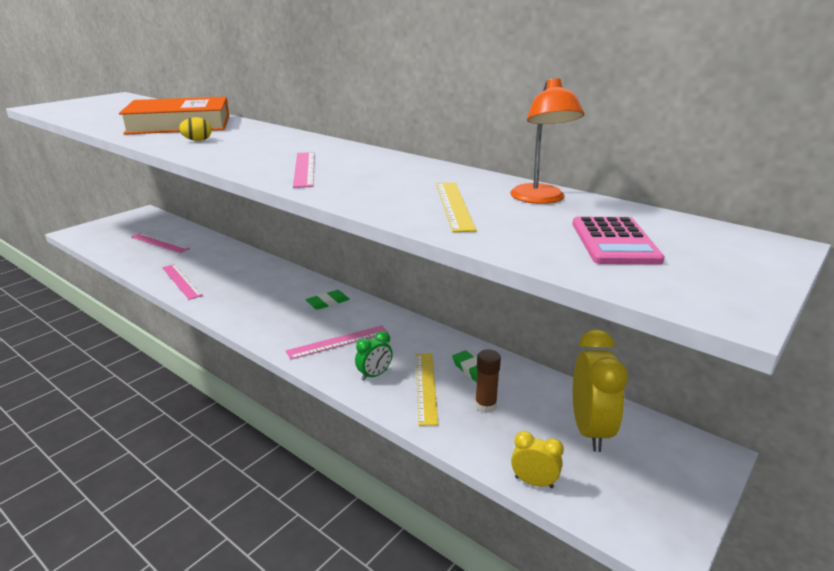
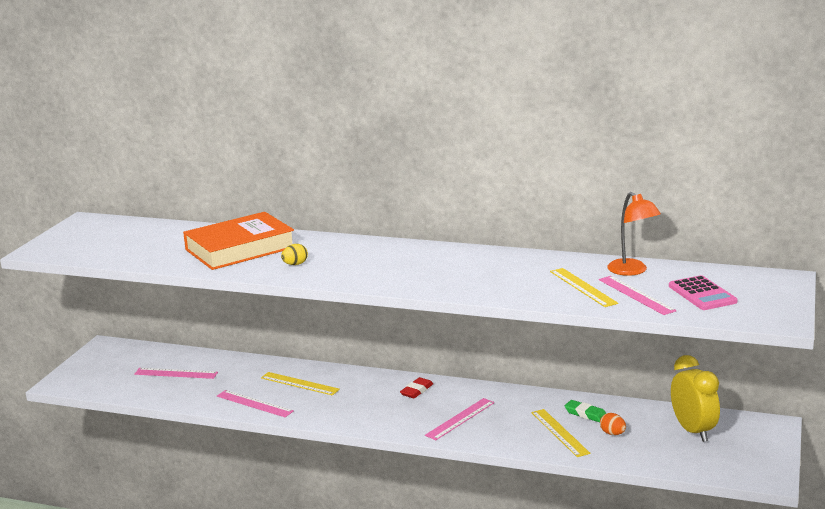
camera: 20 degrees left, 5 degrees down
(238, 272) = (299, 383): none -> yellow ruler
(304, 169) = (435, 276): pink ruler -> pink ruler (636, 295)
(328, 302) = (416, 391): green eraser -> red eraser
(374, 375) = (514, 434): green clock -> none
(485, 405) = (612, 433): brown glue stick -> orange egg
(534, 482) = (677, 468): yellow clock -> none

